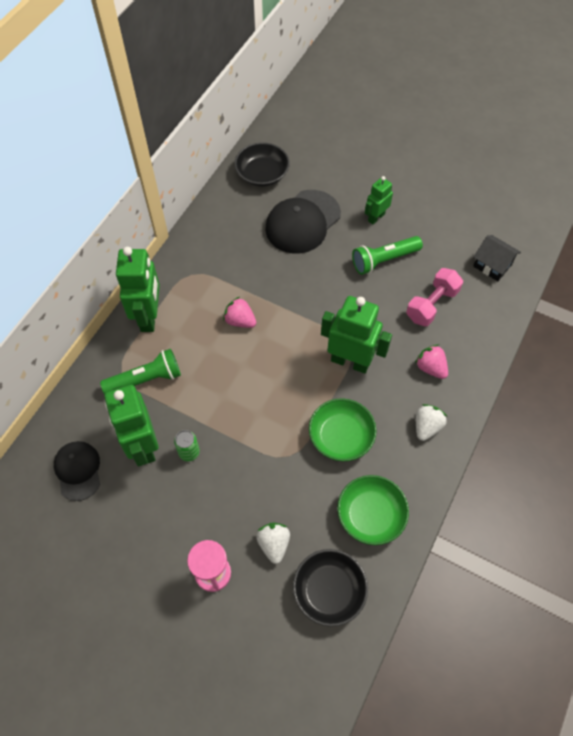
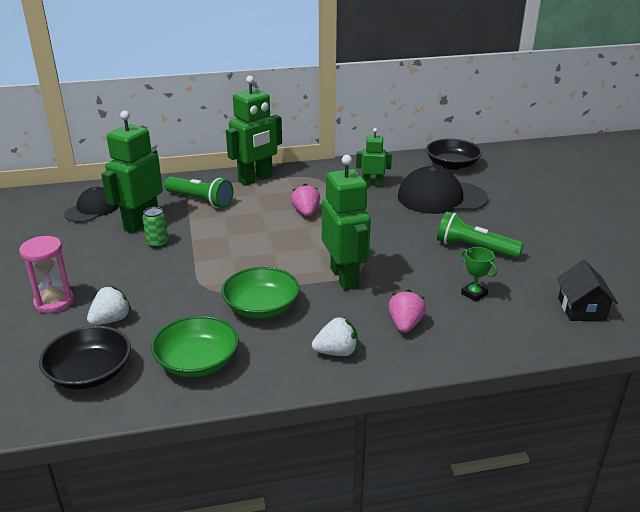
camera: 50 degrees right, 30 degrees down
(376, 217) = (509, 226): green robot -> green robot (372, 184)
(432, 305) = (474, 294): pink dumbbell -> green trophy

